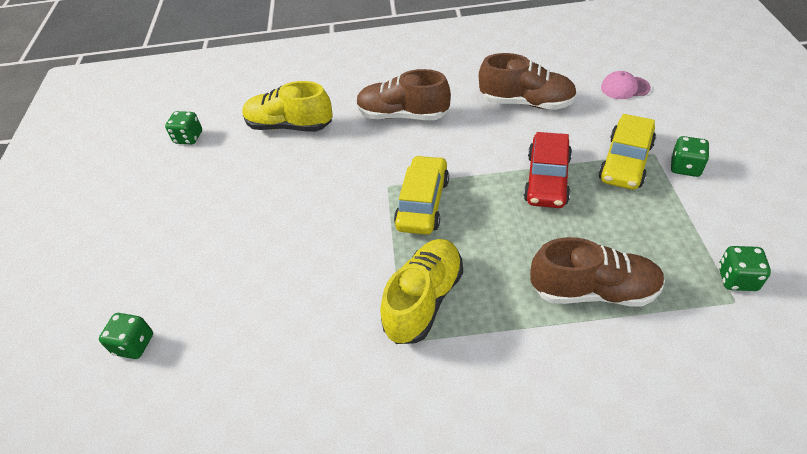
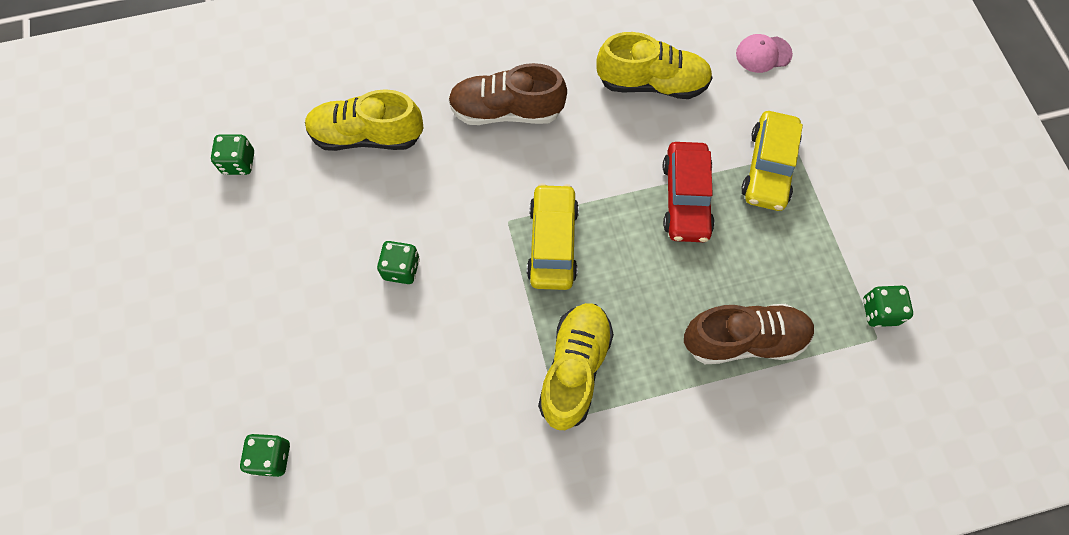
camera: 15 degrees left, 20 degrees up
(526, 102) = (652, 83): brown shoe -> yellow shoe
(685, 167) = (830, 171): green dice -> green dice (401, 269)

